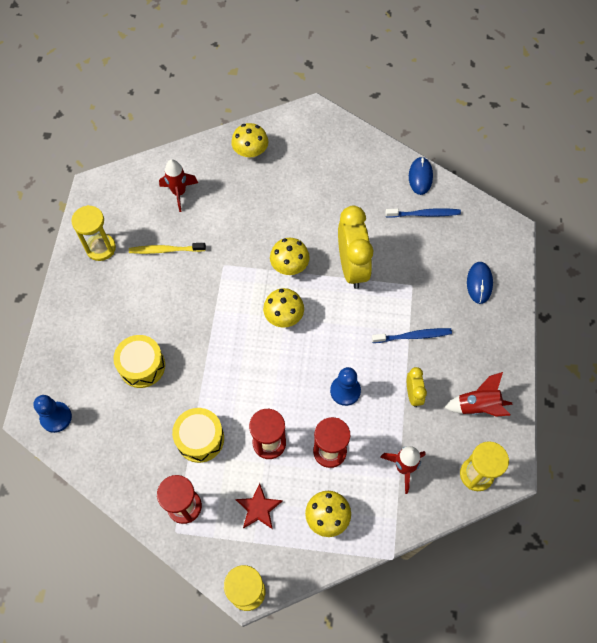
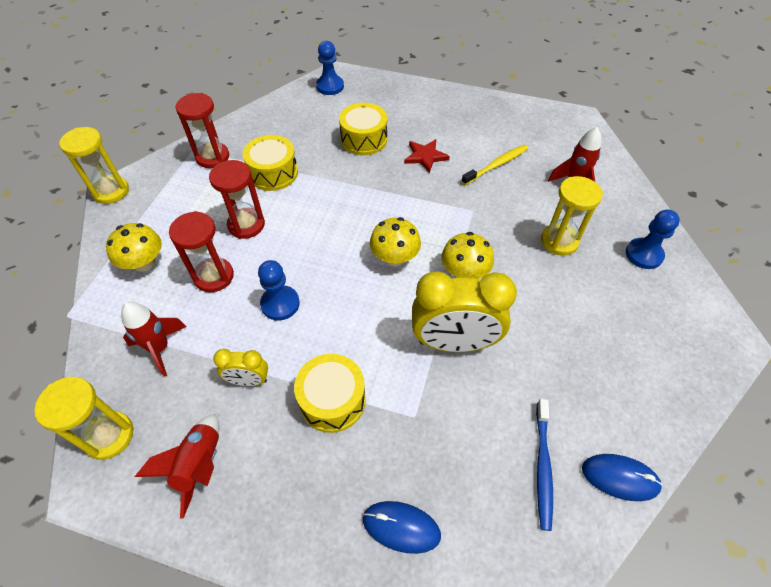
camera: 100 degrees right, 10 degrees down
(101, 248) = (503, 119): yellow hourglass -> yellow hourglass (559, 241)
(165, 250) = (496, 165): yellow toothbrush -> yellow toothbrush turned 45 degrees clockwise
(250, 152) = (644, 254): yellow mushroom -> blue pawn
(258, 508) = (183, 208): red star -> red star (425, 156)
(413, 336) = (332, 400): blue toothbrush -> yellow drum

